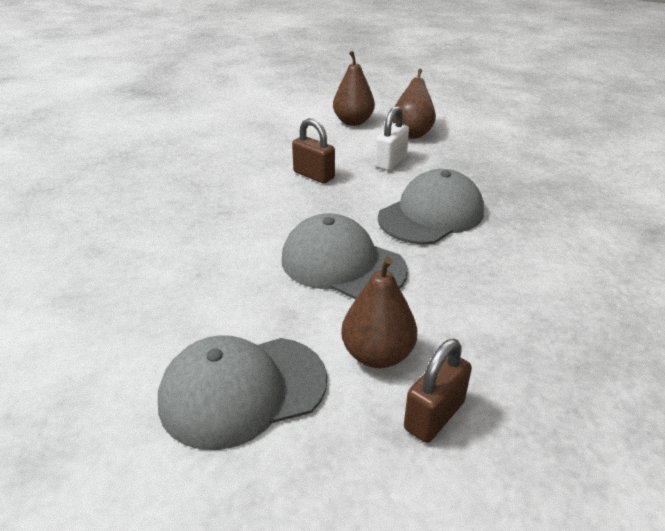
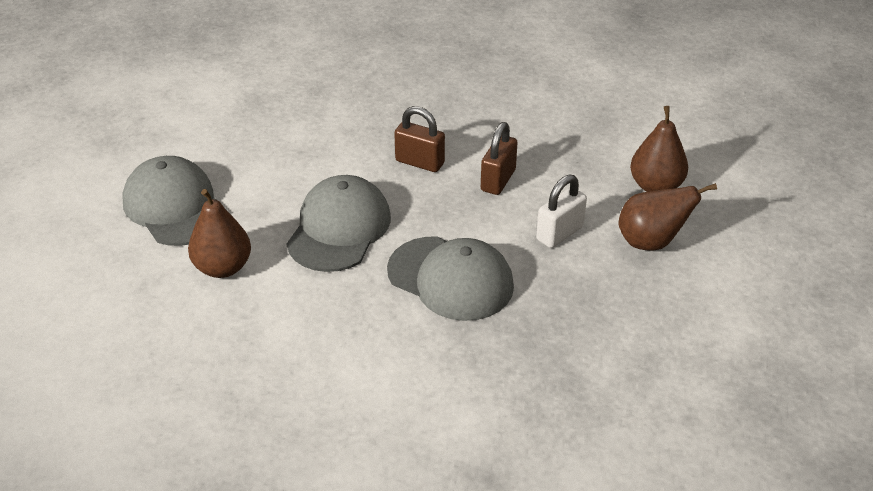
camera: 75 degrees right, 5 degrees up
(391, 162) = (559, 233): white padlock -> white padlock turned 60 degrees counterclockwise
(434, 416) = (163, 306): brown padlock -> brown padlock (419, 162)

